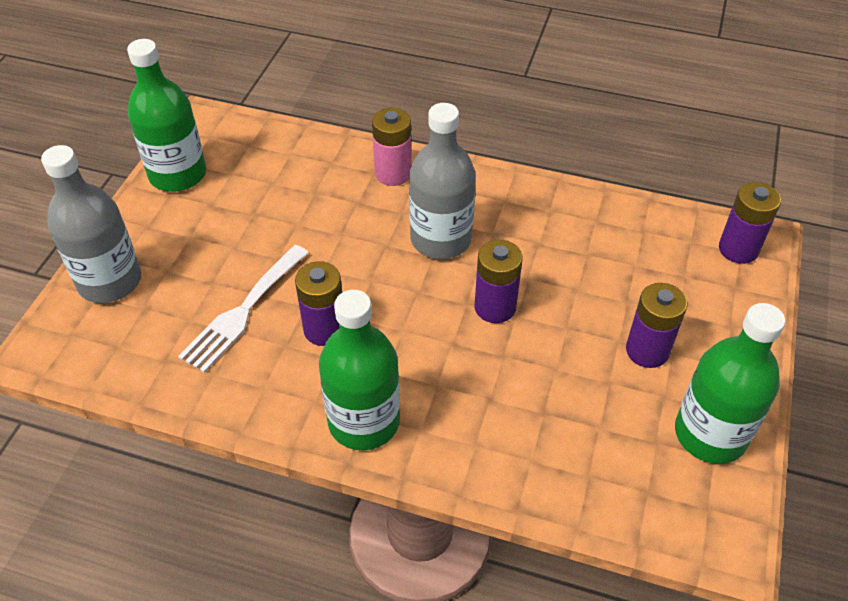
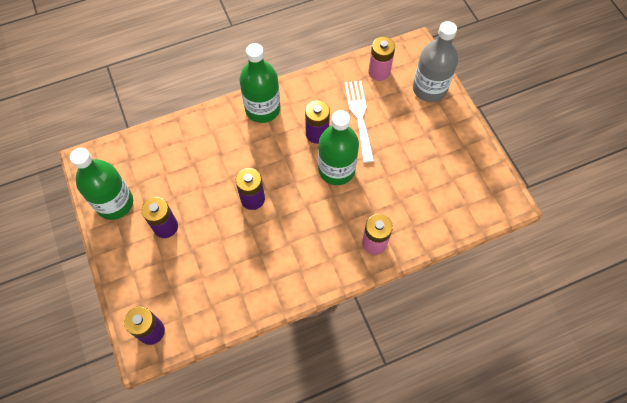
camera: 140 degrees right, 15 degrees up
(137, 352) = (379, 72): none -> pink battery
(178, 174) = (475, 159): green bottle -> green bottle (336, 169)
(441, 239) = (311, 219): grey bottle -> none

